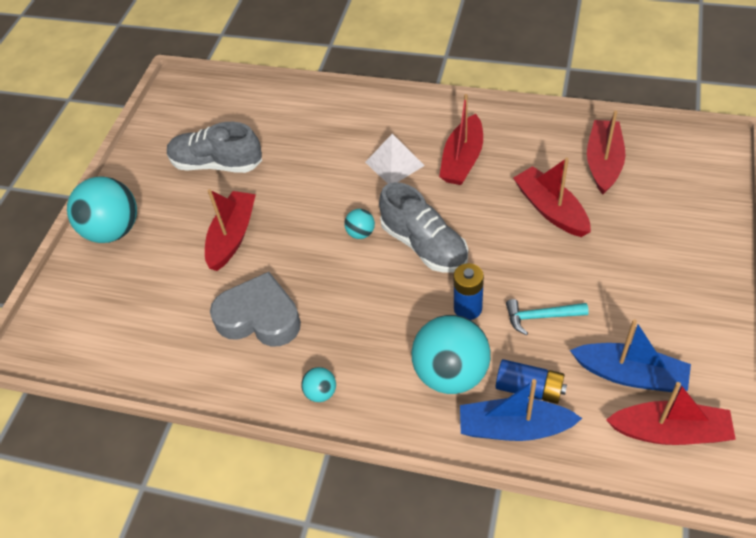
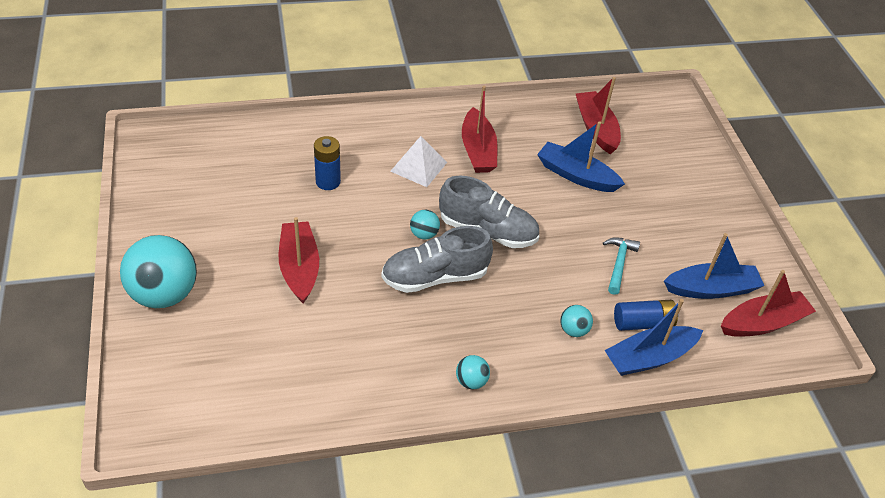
camera: 35 degrees left, 5 degrees down
(217, 164) = (240, 204): grey shoe -> grey shoe (435, 277)
(259, 317) = (373, 333): grey heart -> none
(451, 373) = (573, 330): turquoise ball -> turquoise ball, size x0.45
(467, 308) = (556, 273): blue battery -> blue battery (328, 182)
(541, 317) = (618, 264): turquoise hammer -> turquoise hammer turned 135 degrees clockwise
(550, 209) = (576, 175): red boat -> blue boat

